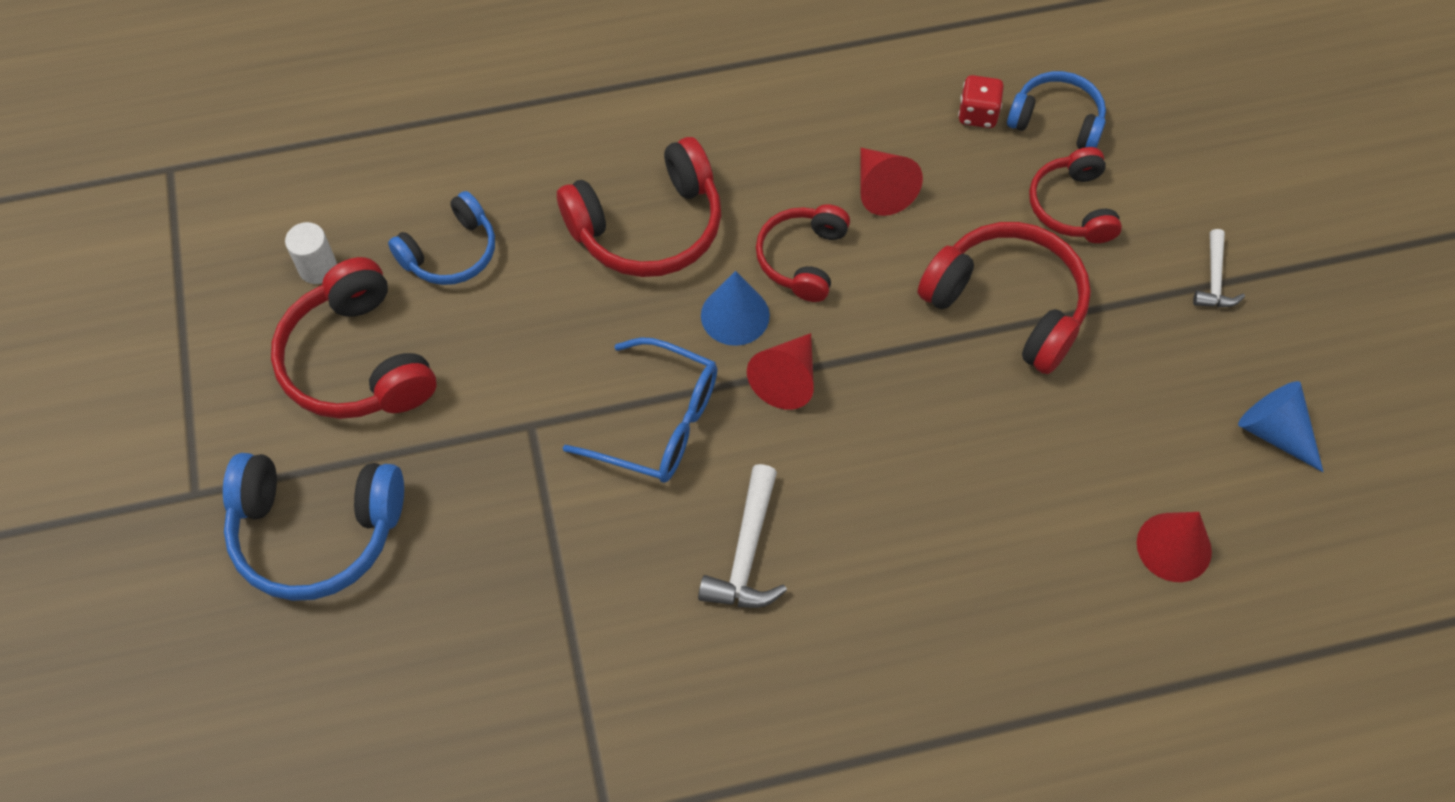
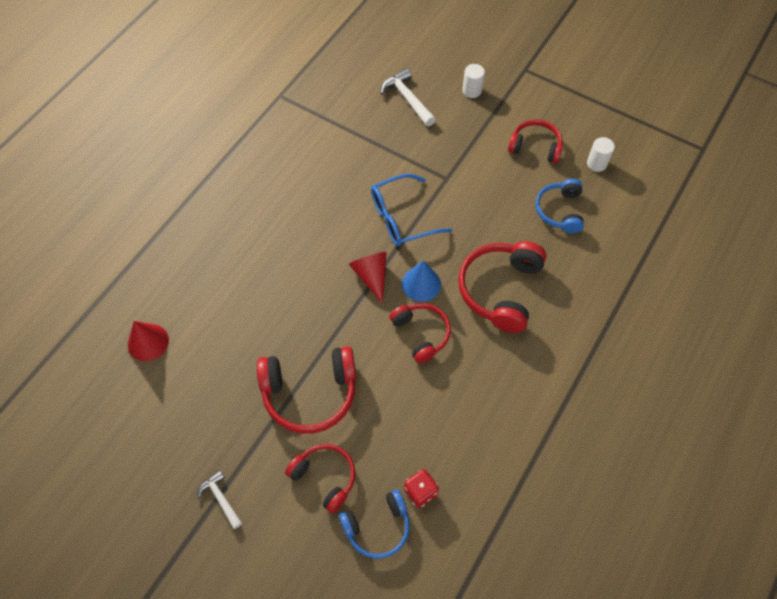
camera: 135 degrees right, 0 degrees up
(316, 532) = (472, 90): blue headphones -> white cylinder
(357, 361) = (535, 147): red headphones -> red headphones, size x0.63
(746, 553) = (318, 202): white hammer -> white hammer (407, 98)
(881, 189) = (423, 401): red cone -> none
(1274, 432) = (136, 436): blue cone -> none

